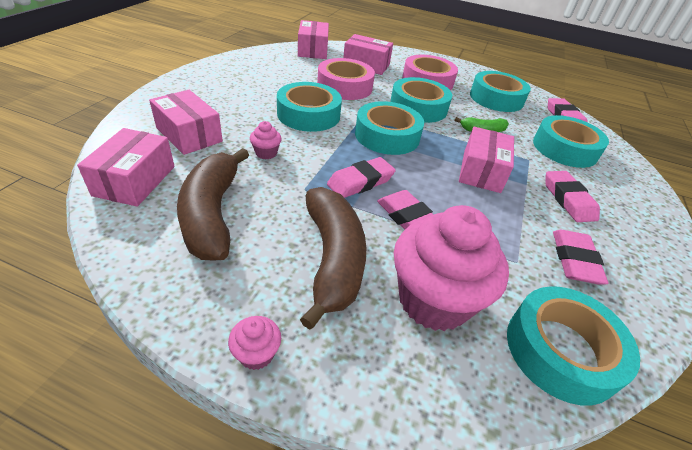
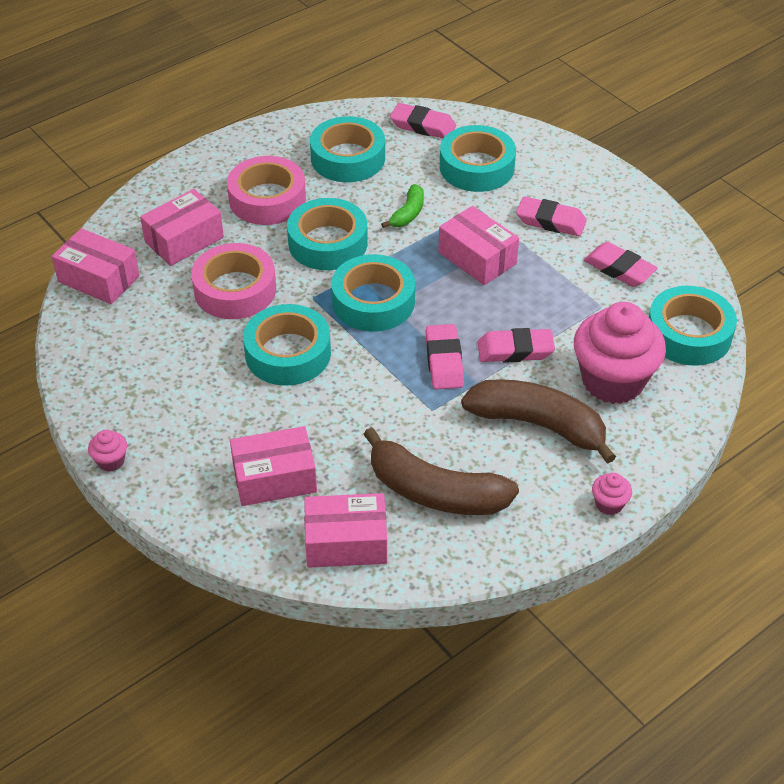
camera: 55 degrees left, 5 degrees up
(135, 180) = (346, 542): pink box -> pink box turned 45 degrees counterclockwise
(266, 153) = (351, 420): pink cupcake -> pink cupcake (111, 461)

